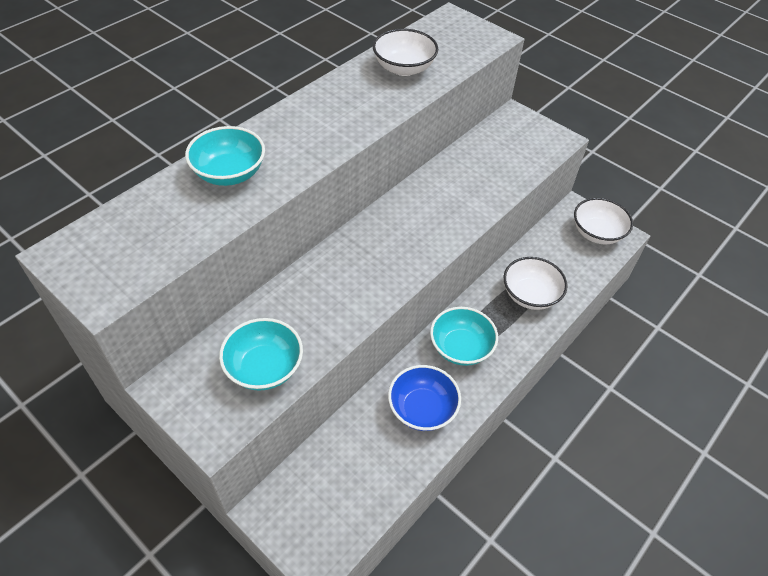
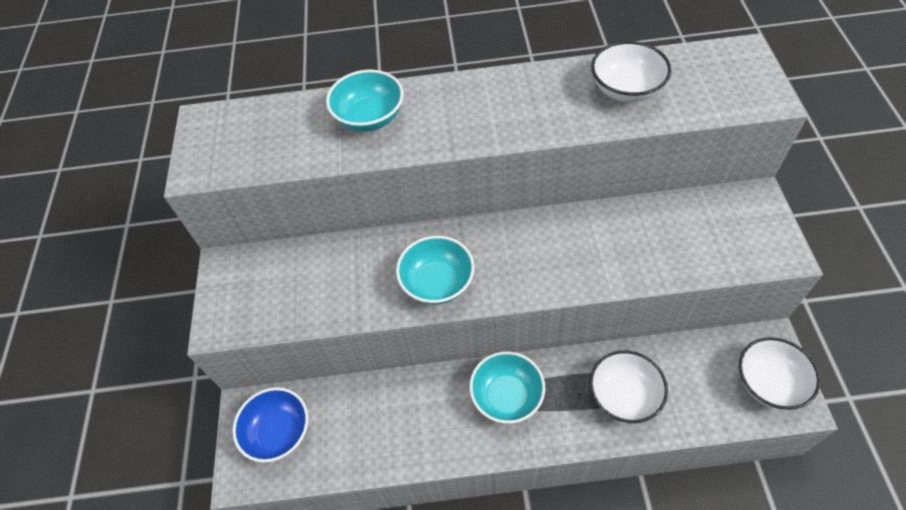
camera: 50 degrees right, 5 degrees up
(264, 367) = (294, 299): turquoise bowl -> turquoise bowl (437, 282)
(422, 409) = (422, 424): blue bowl -> blue bowl (278, 432)

